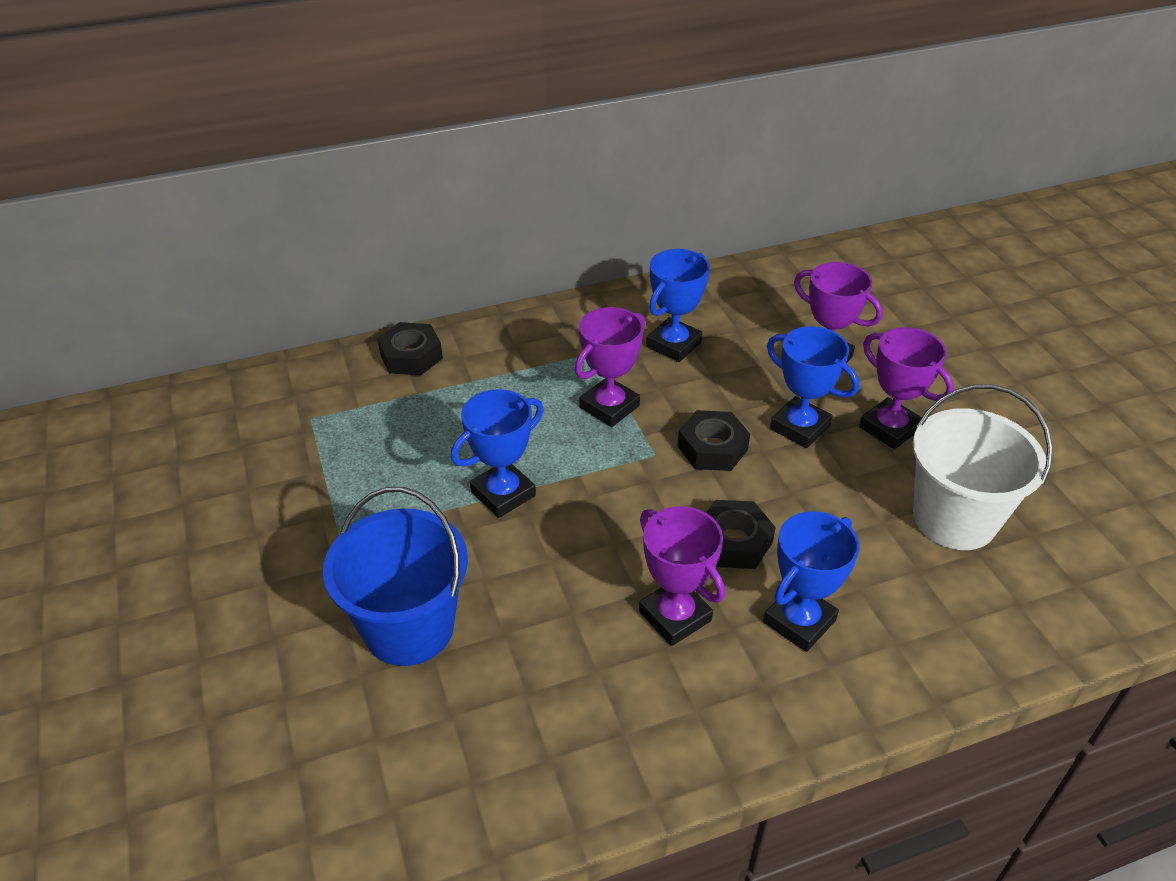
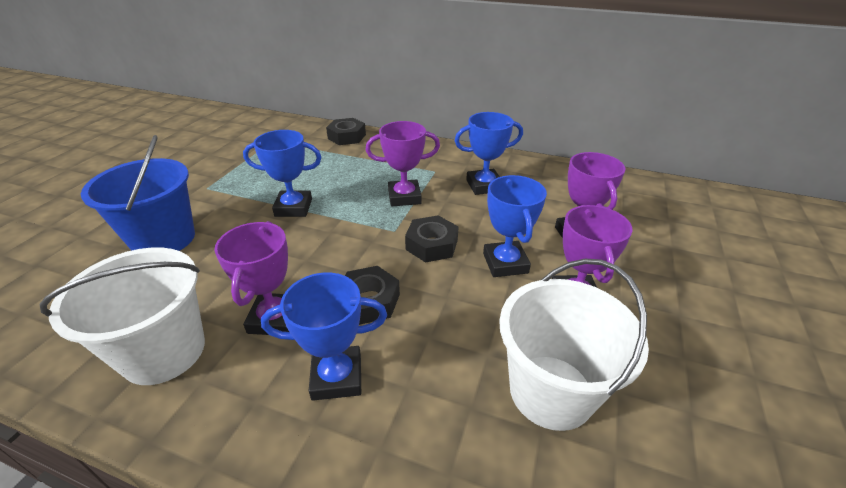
camera: 40 degrees right, 5 degrees down
(621, 716) = (164, 352): none -> white bucket

